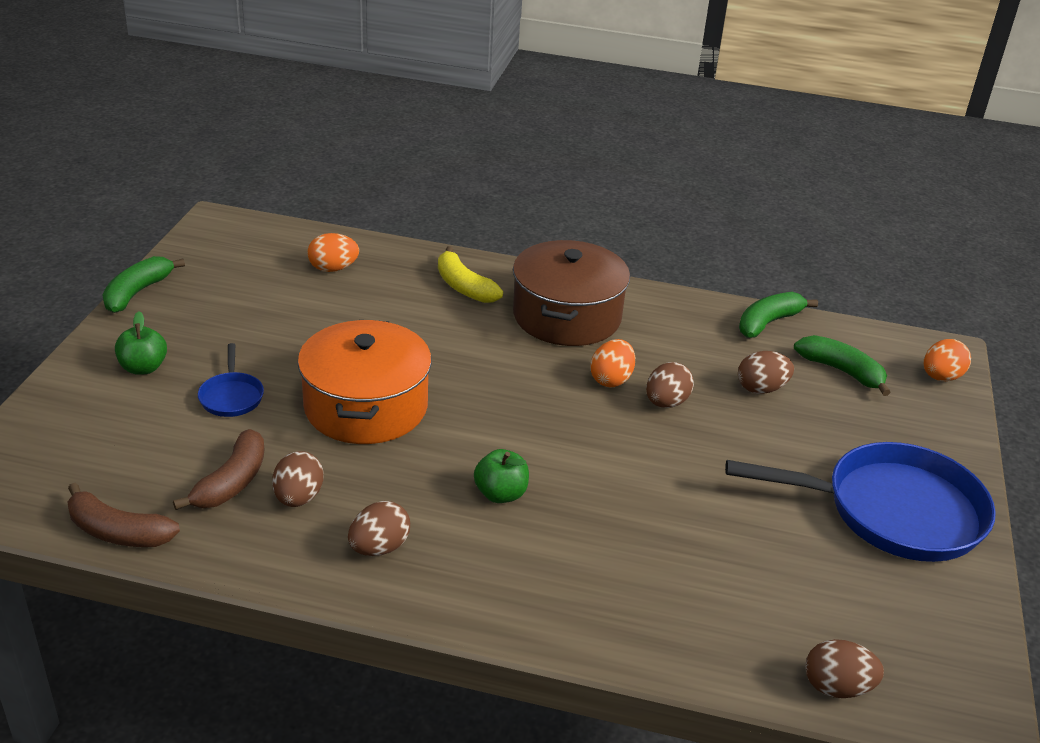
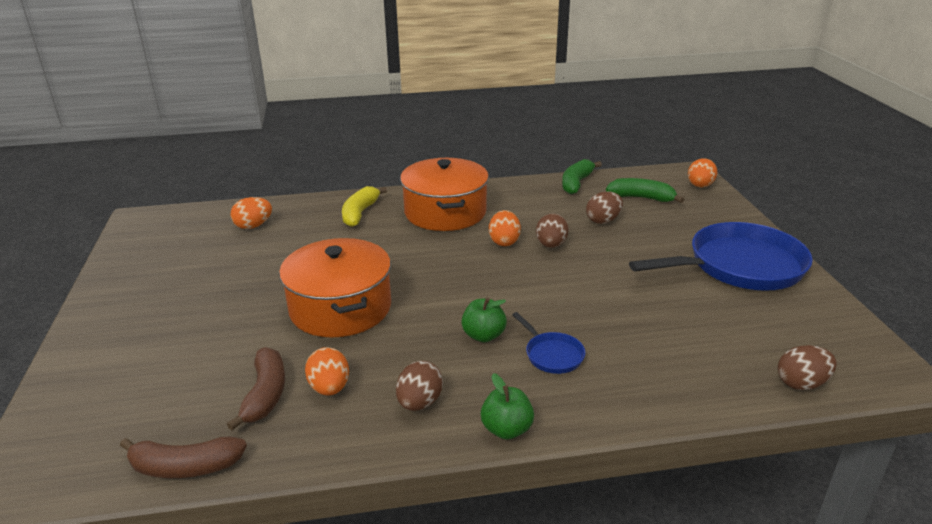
camera: 20 degrees left, 5 degrees down
(137, 292) = (97, 282): green banana -> none
(143, 368) = (134, 334): green apple -> green apple (506, 429)
(231, 396) = (225, 332): blue pan -> blue pan (552, 354)
(298, 498) = (329, 388): brown egg -> orange egg
(464, 287) = (360, 213): yellow banana -> yellow banana turned 75 degrees clockwise
(567, 316) = (445, 212): brown pot -> orange pot

